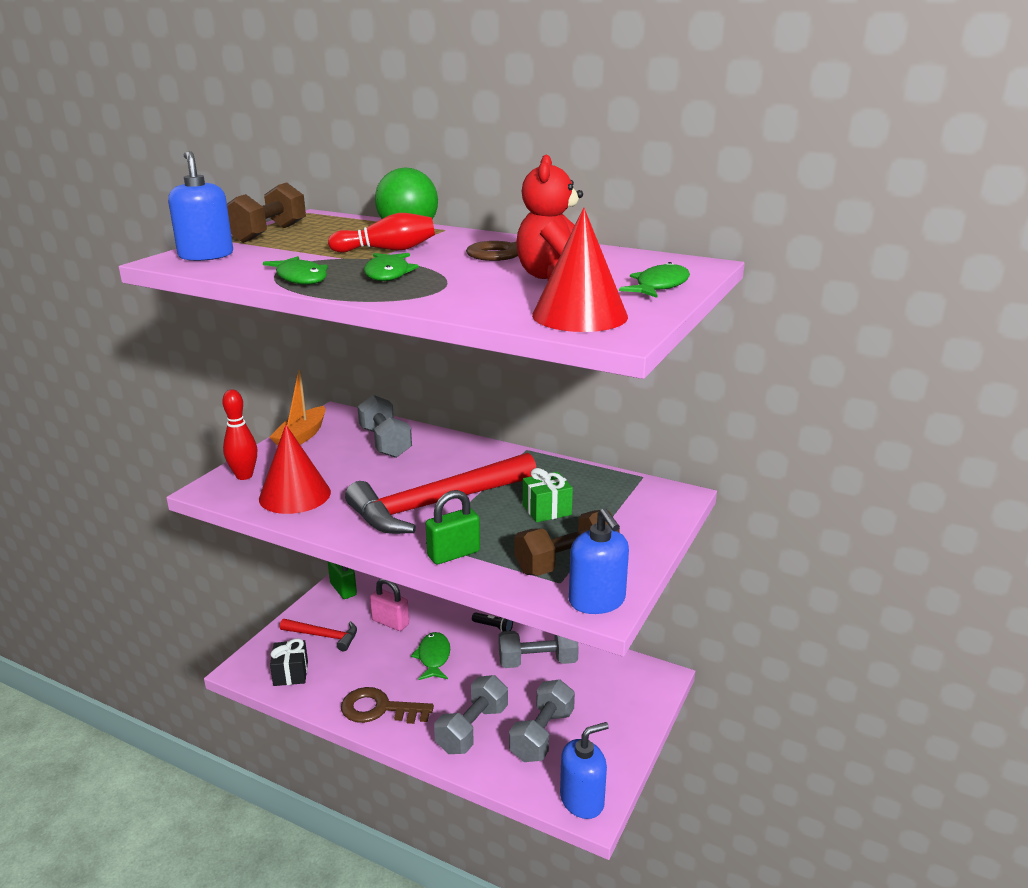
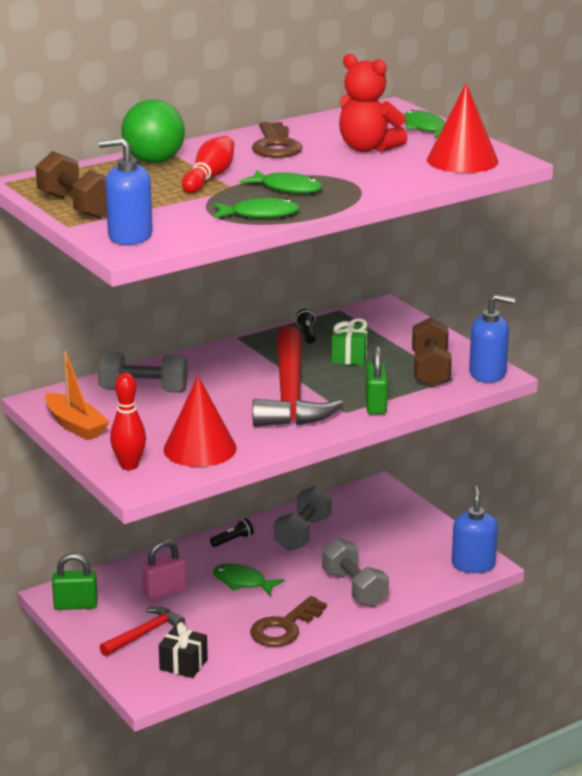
camera: 60 degrees left, 0 degrees up
(542, 735) = (392, 559): grey dumbbell -> none
(570, 476) = (307, 334): none -> black flashlight

